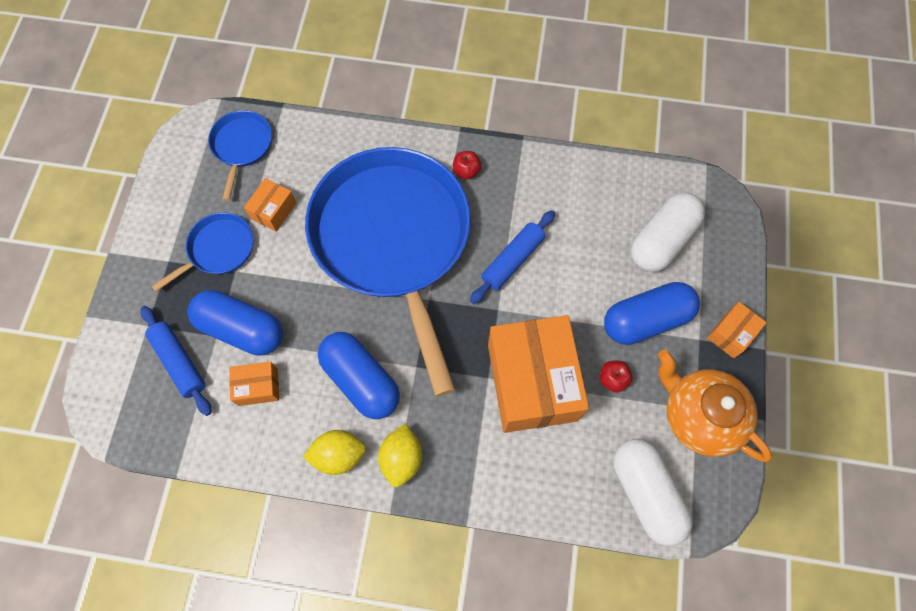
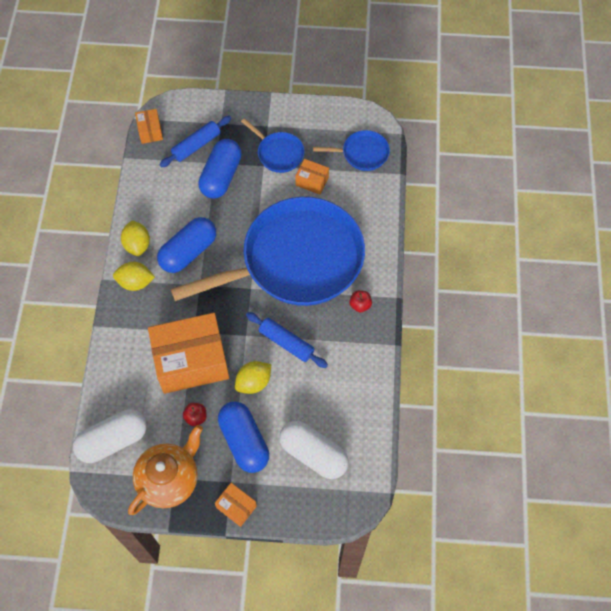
camera: 85 degrees right, 5 degrees down
(258, 387) = (181, 192): orange box -> orange box (150, 131)
(566, 304) = (253, 382): none -> yellow lemon

